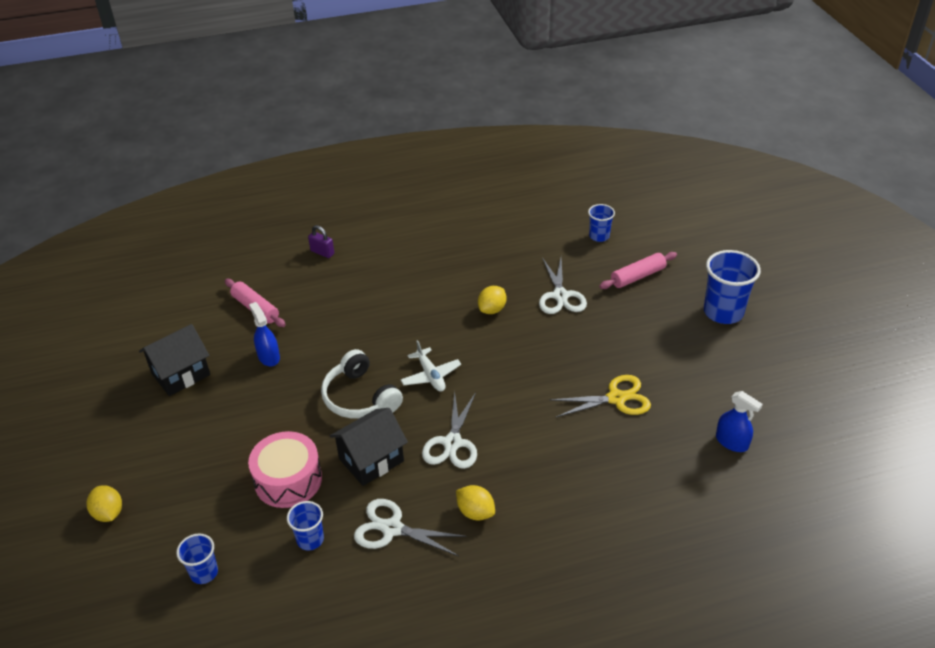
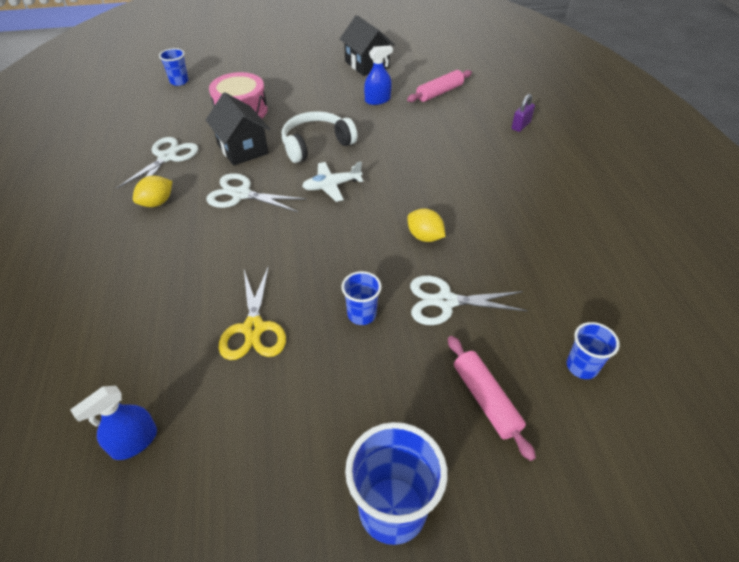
camera: 95 degrees right, 5 degrees up
(108, 513) = (247, 48): yellow lemon -> none
(310, 539) = (180, 120): blue cup -> blue cup (362, 314)

